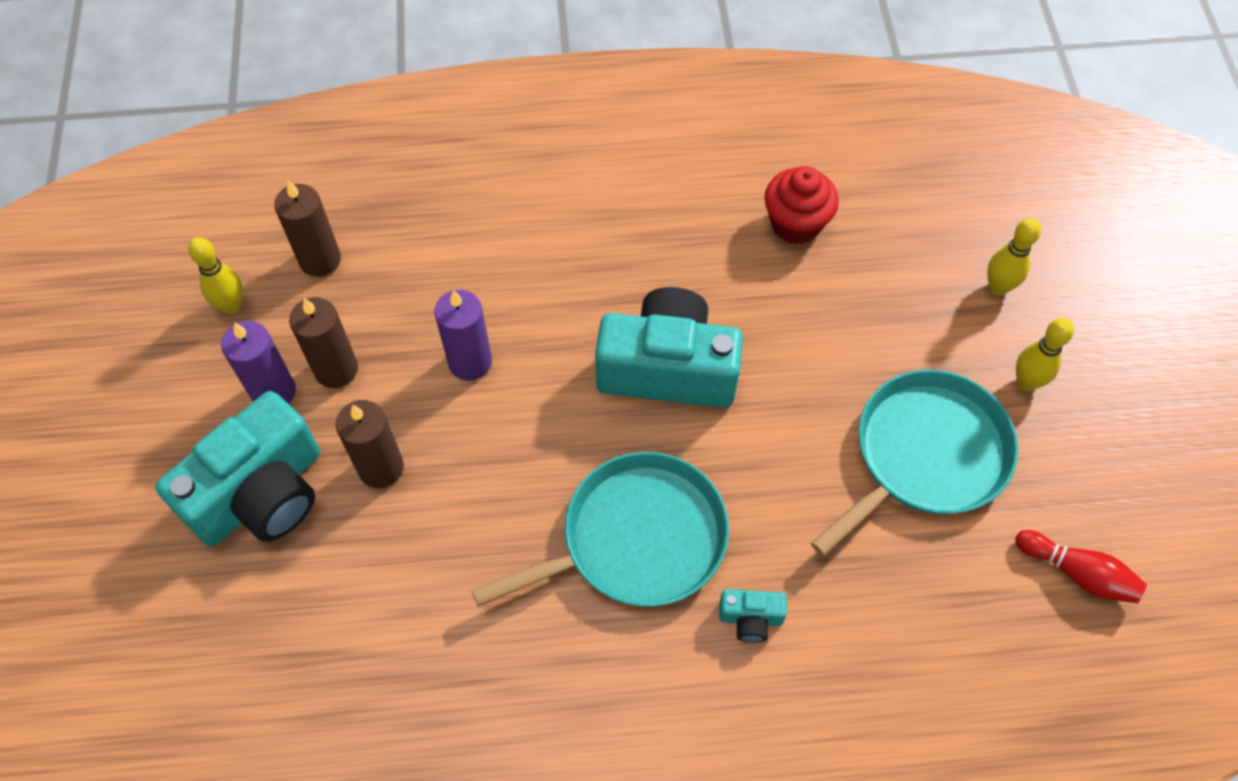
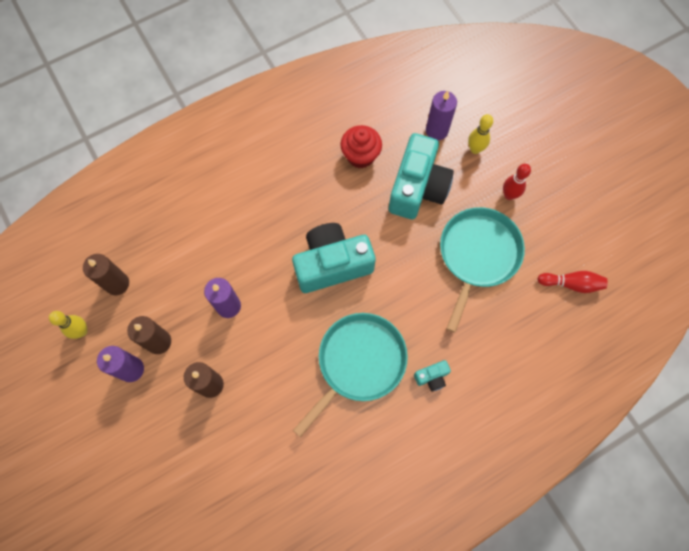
camera: 25 degrees left, 10 degrees up
(261, 493) = (154, 427): turquoise camera -> turquoise camera (417, 188)
(943, 234) = (436, 131): none -> purple candle
(1026, 382) = (509, 195): yellow bowling pin -> red bowling pin

